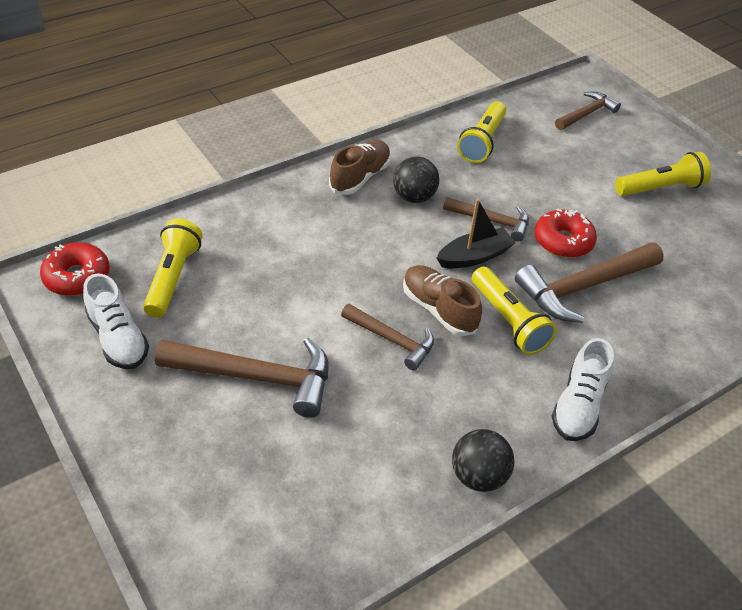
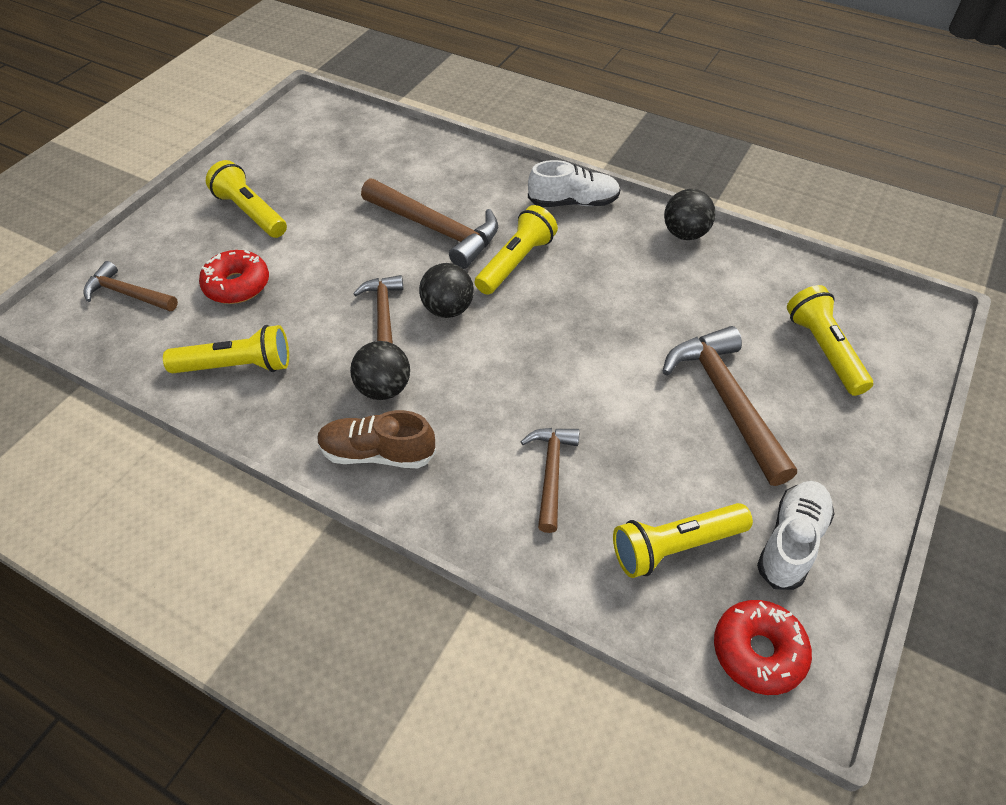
camera: 115 degrees left, 5 degrees up
(250, 489) = (823, 350): none -> yellow flashlight
(392, 340) = (602, 327): brown hammer -> brown hammer (551, 473)
(439, 309) = (539, 310): brown shoe -> none
(474, 256) = (448, 309): black boat -> black ball
(563, 241) = (380, 256): red donut -> red donut (237, 285)

